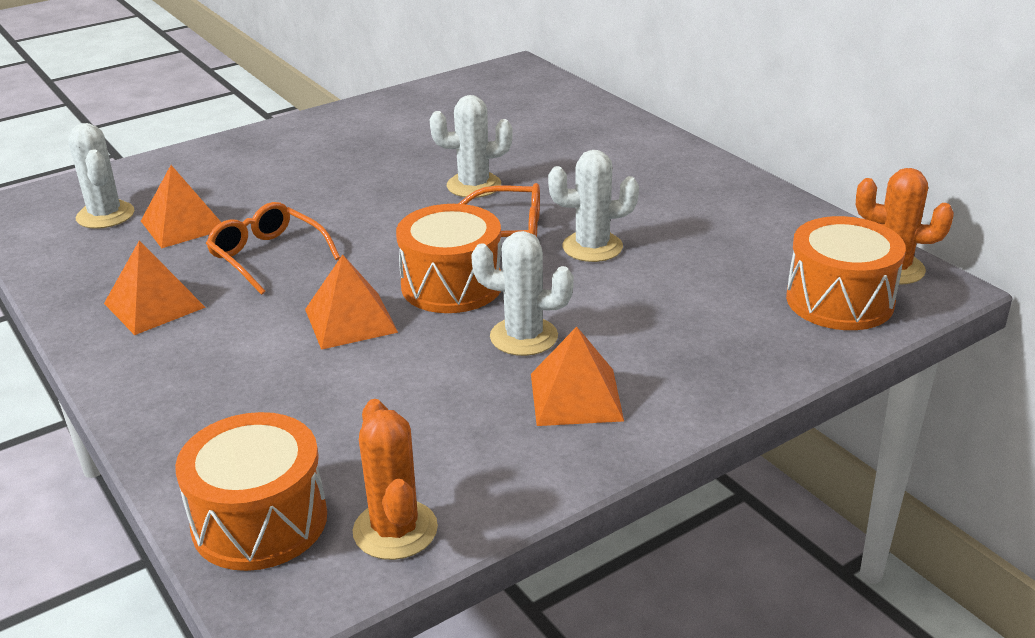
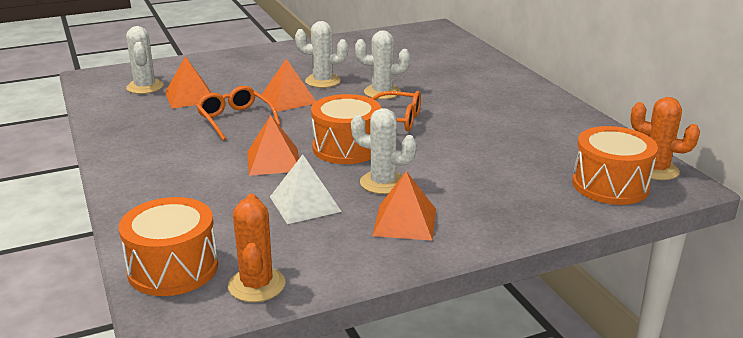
camera: 10 degrees right, 5 degrees down
(154, 305) = (155, 139): orange pyramid -> orange pyramid (288, 99)
(421, 386) = (305, 204): none -> white pyramid
(592, 247) = (448, 135): white cactus -> white cactus (323, 81)

